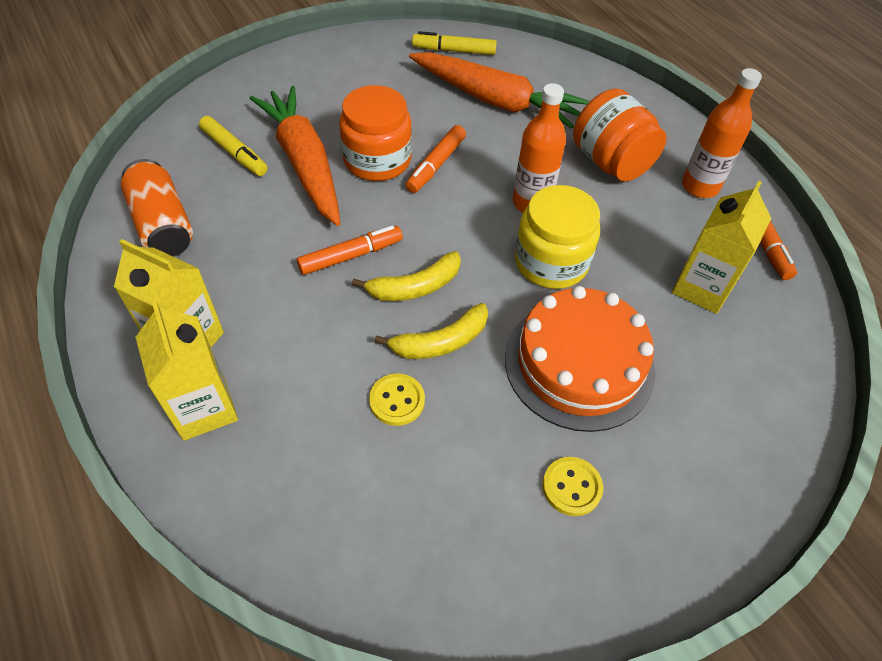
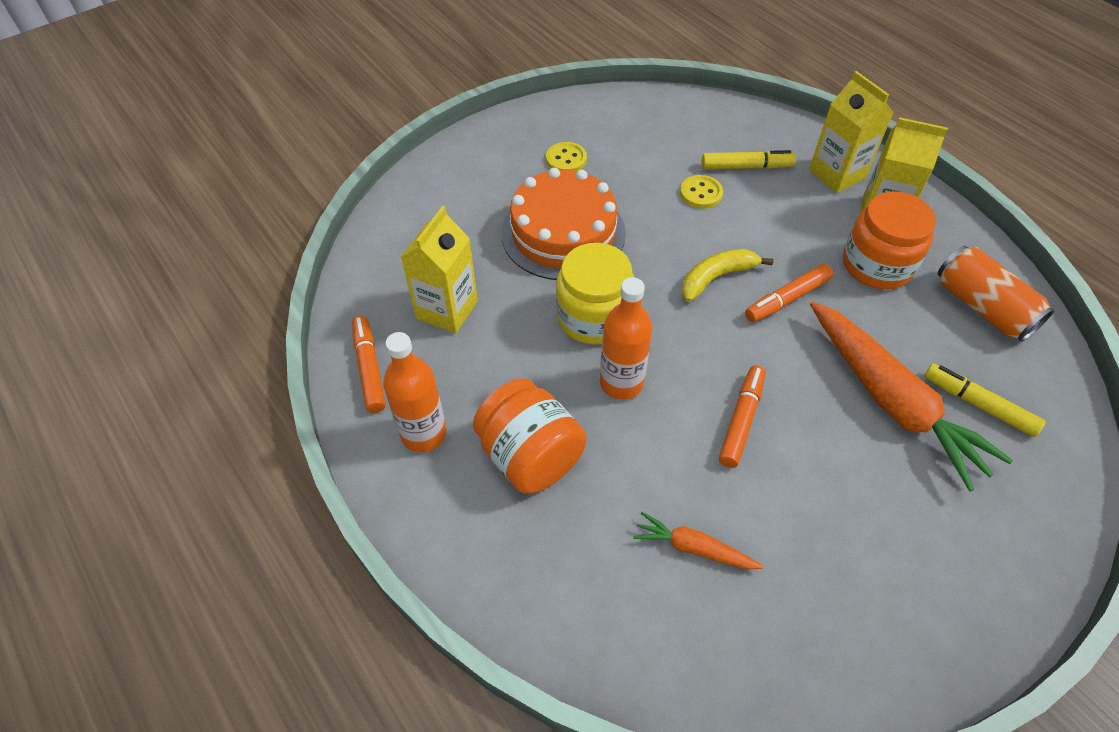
camera: 175 degrees right, 0 degrees up
(377, 160) = (811, 417): orange jar -> orange jar (877, 265)
(440, 342) = (680, 236): yellow banana -> none
(454, 51) = (785, 662): yellow marker -> yellow marker (746, 167)
(495, 101) = (693, 548): orange carrot -> orange carrot, size x0.48

